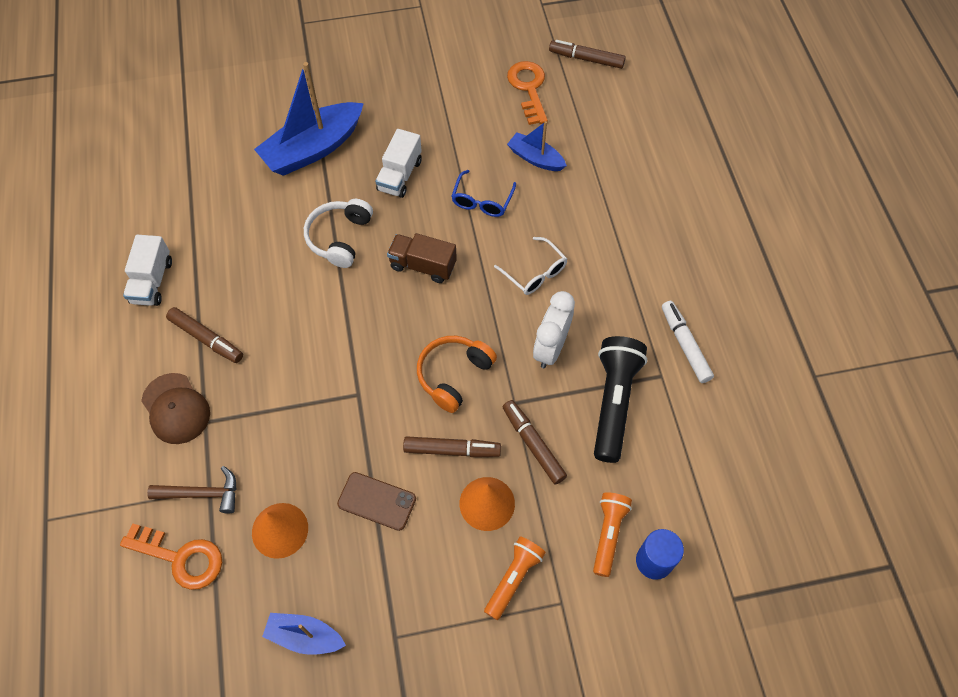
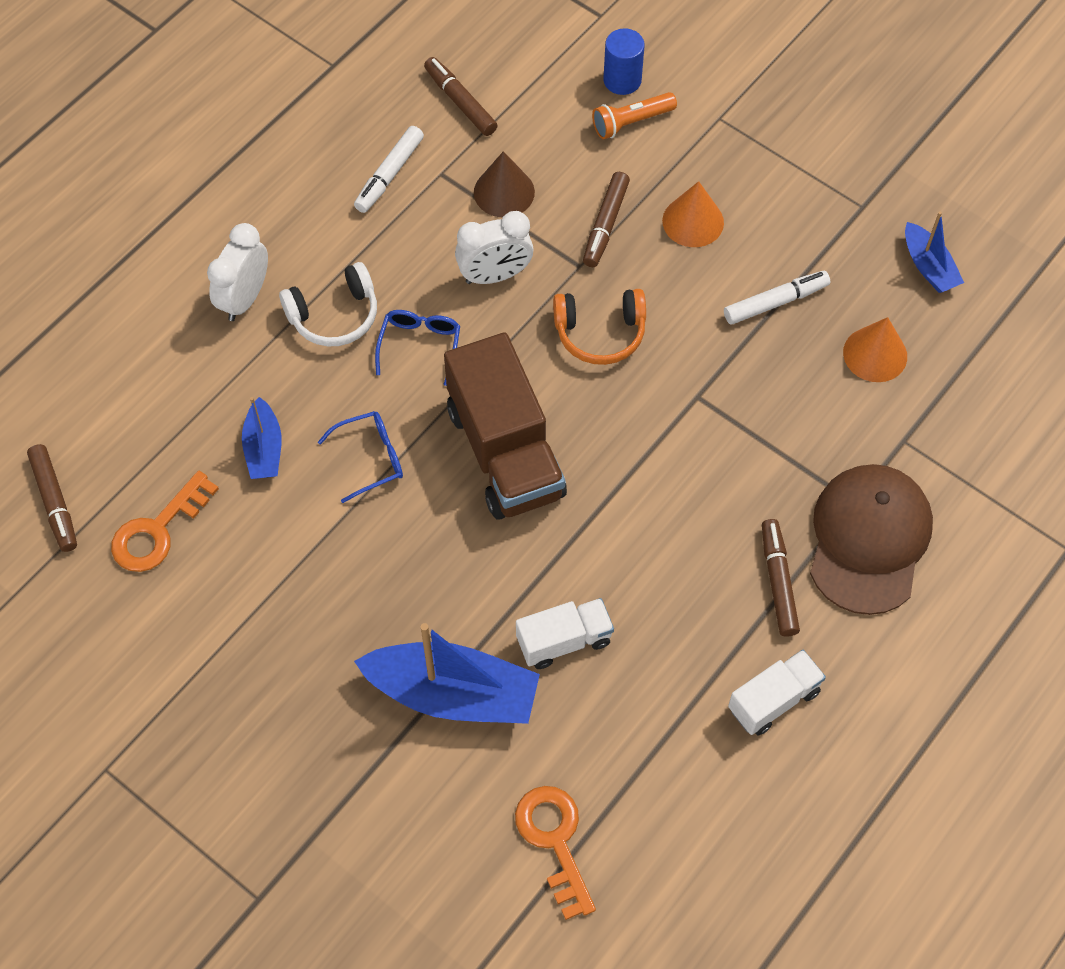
camera: 130 degrees left, 0 degrees up
(176, 409) = (869, 540): brown cap -> brown cap, size x1.58
(180, 557) = (976, 409): orange key -> orange key (555, 841)
(202, 494) = (912, 442): brown hammer -> none
(340, 238) = (545, 559): white headphones -> white headphones (334, 315)
(377, 501) = (775, 302): brown phone -> white marker
(400, 175) = (409, 567): white truck -> white truck (564, 641)
(423, 265) = (505, 452): brown truck -> brown truck, size x1.87
(452, 450) = (673, 281): brown marker -> brown marker (460, 102)
(513, 578) = (734, 161): orange flashlight -> none
(534, 272) = (420, 346): white glasses -> blue glasses
(614, 402) = (504, 192): black flashlight -> brown cone
(649, 209) = (245, 298): none -> white clock

